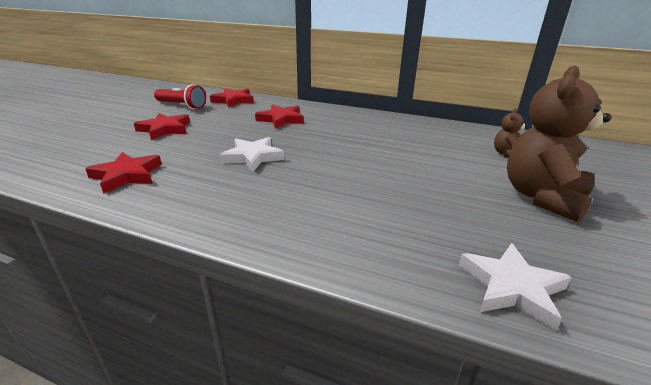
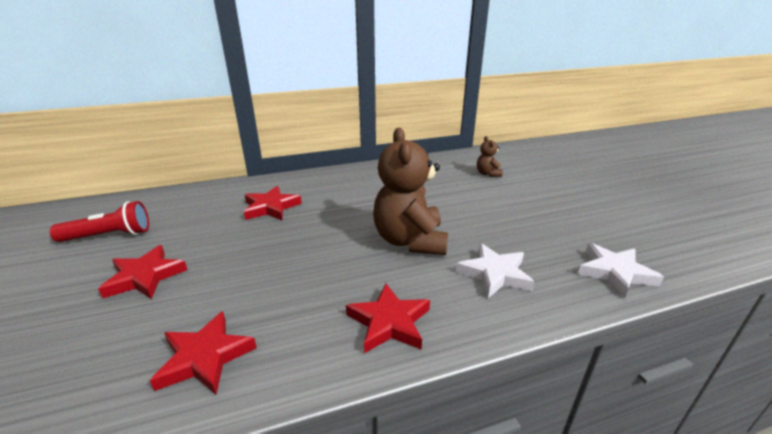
camera: 40 degrees left, 0 degrees up
(233, 100) = (173, 203): red star -> red star (389, 322)
(253, 157) = (313, 262): white star -> white star (494, 274)
(542, 197) = (547, 200): brown teddy bear -> brown teddy bear (410, 241)

